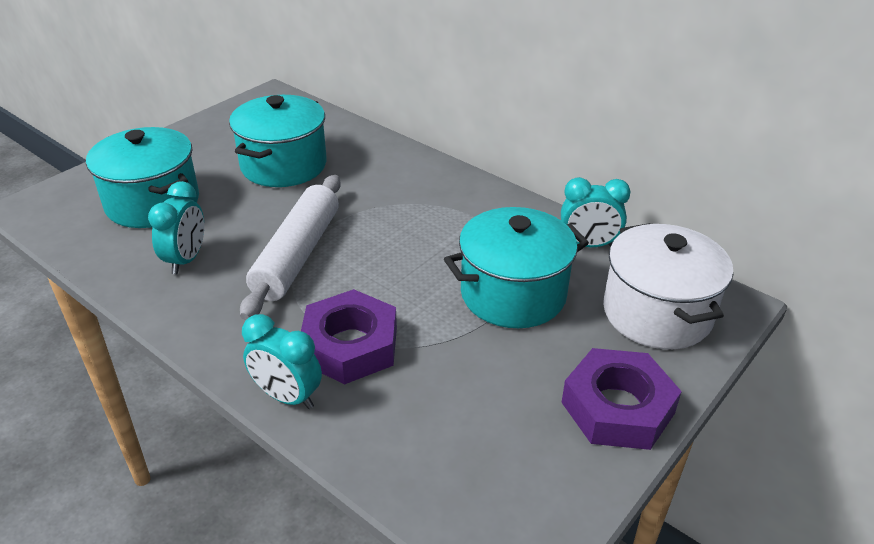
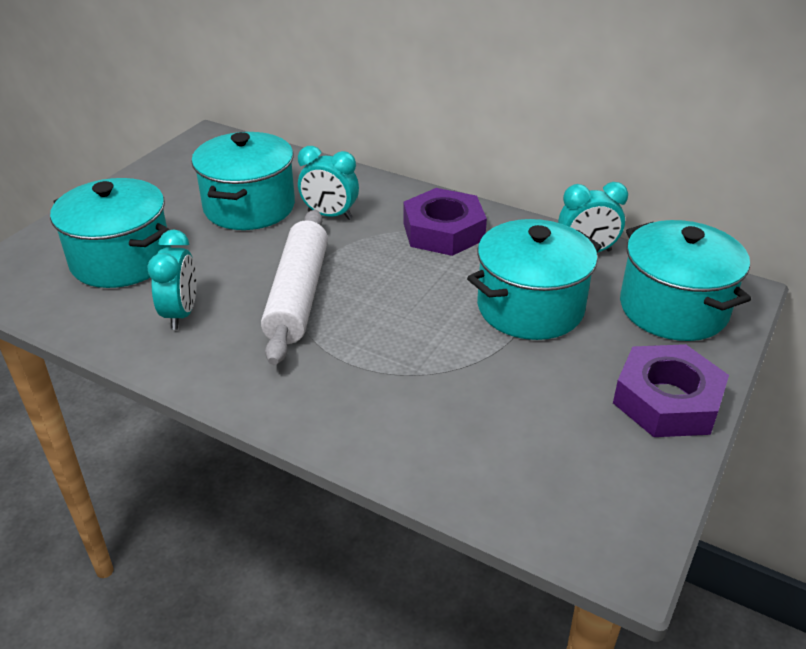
camera: 10 degrees left, 0 degrees up
(287, 397) = (340, 435): turquoise clock -> turquoise clock (330, 215)
(350, 345) = (386, 377): purple nut -> purple nut (443, 231)
(657, 313) = (673, 308): white pot -> turquoise pot

